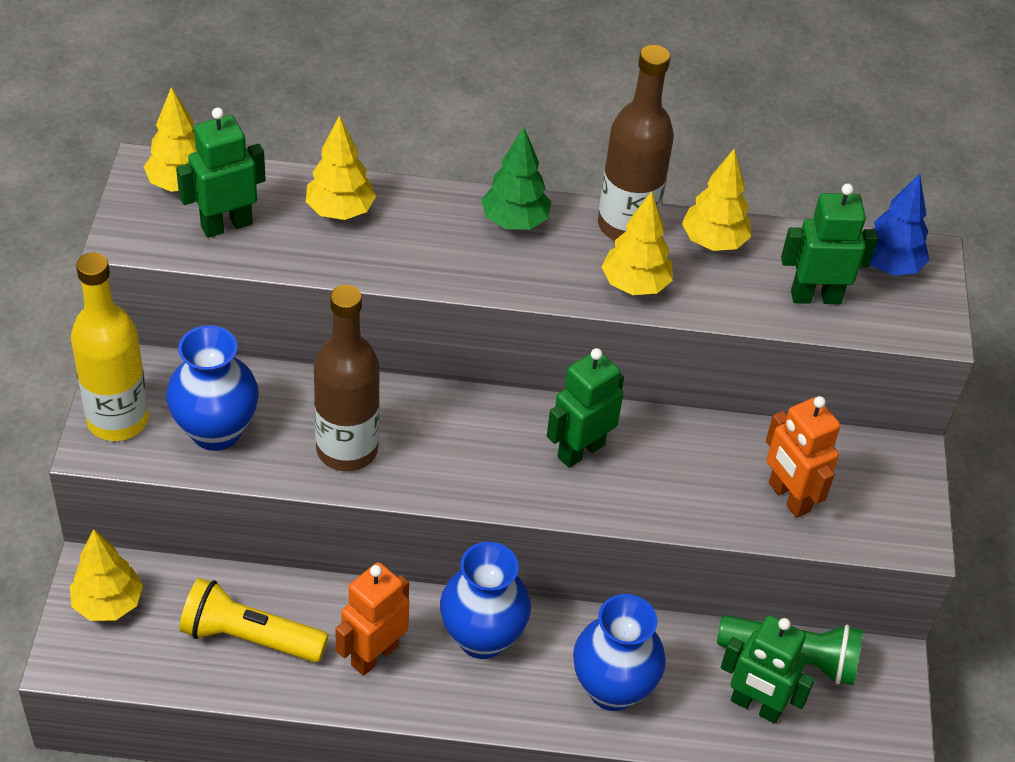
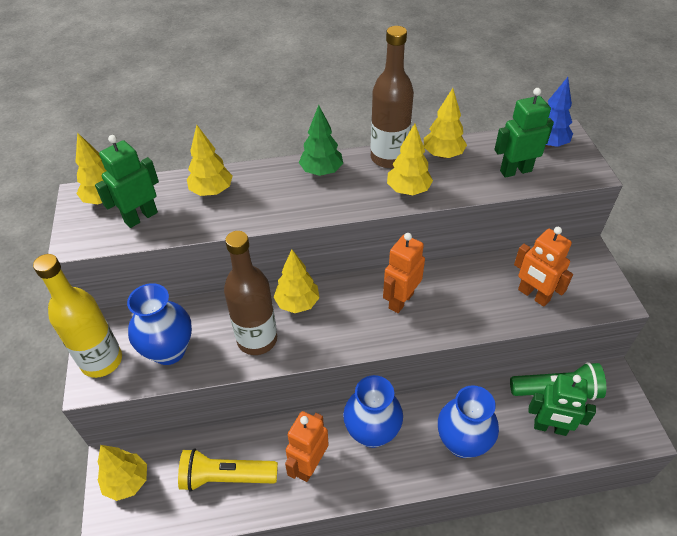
camera: 10 degrees left, 0 degrees up
(423, 413) = (297, 303): none -> yellow tree
(580, 450) = (400, 300): green robot -> orange robot

